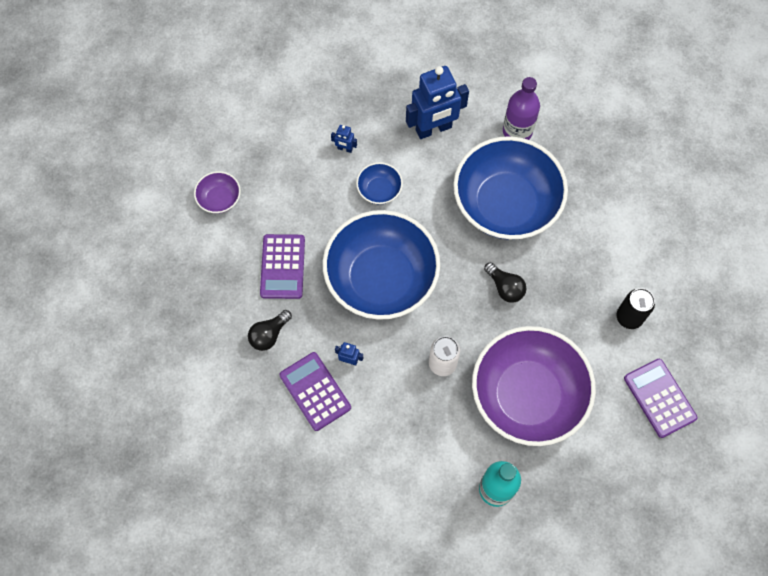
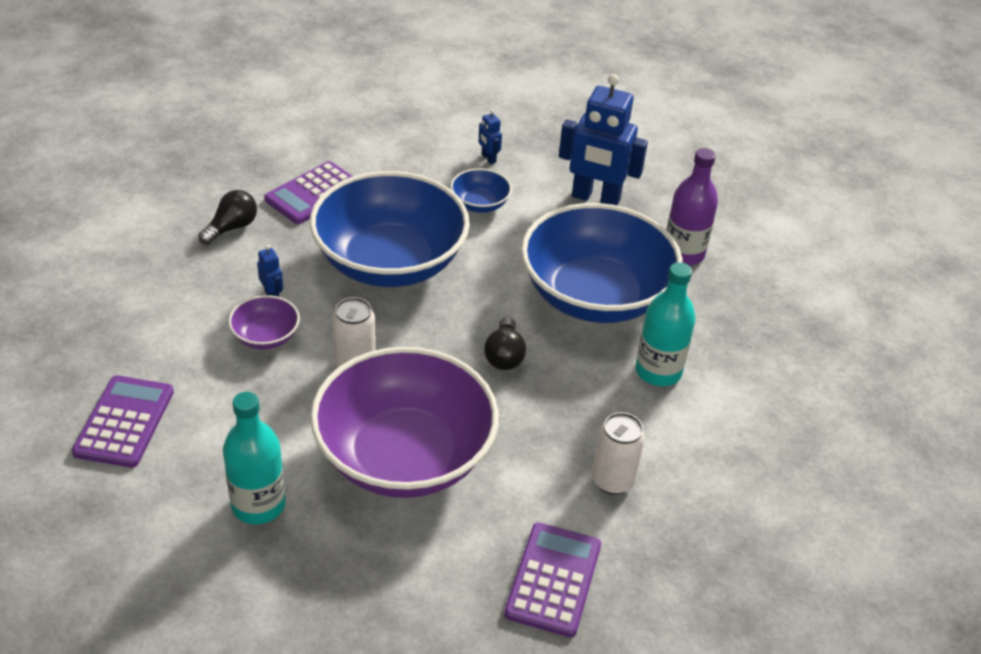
camera: 40 degrees right, 25 degrees down
(219, 199) = (329, 119): purple bowl -> purple bowl (266, 337)
(269, 335) = (231, 228): black light bulb -> black light bulb turned 135 degrees clockwise
(315, 391) = (208, 294): purple calculator -> purple calculator (124, 422)
(583, 228) = (658, 371): none -> turquoise bottle
(629, 317) = (612, 481): black can -> white can

